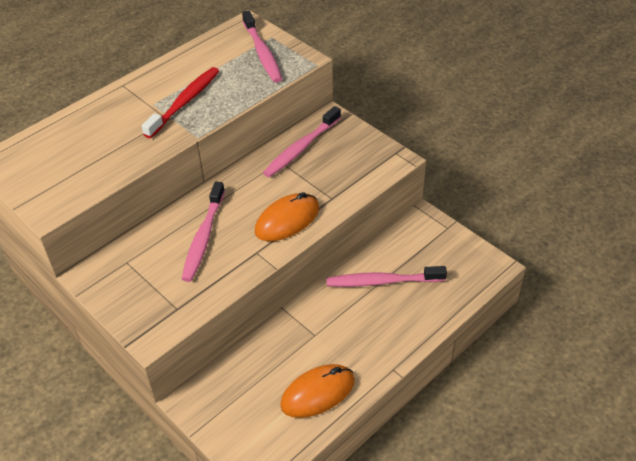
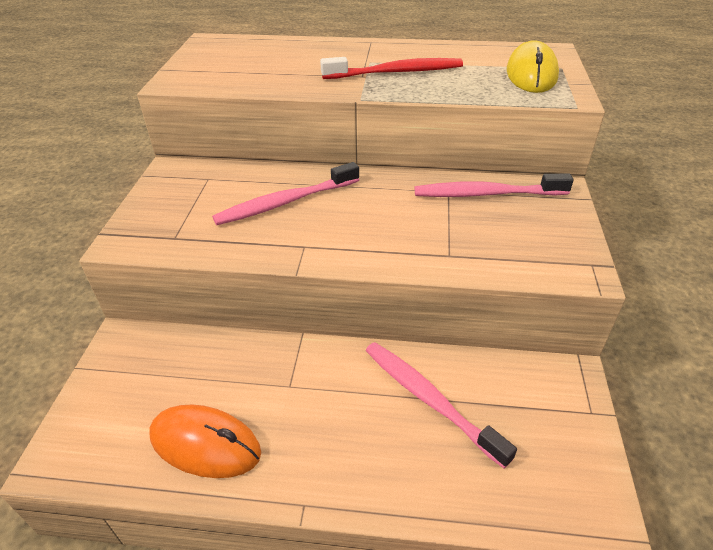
camera: 50 degrees right, 5 degrees down
(262, 53) = (531, 74): pink toothbrush -> yellow mouse
(287, 220) = (374, 241): orange mouse -> none

